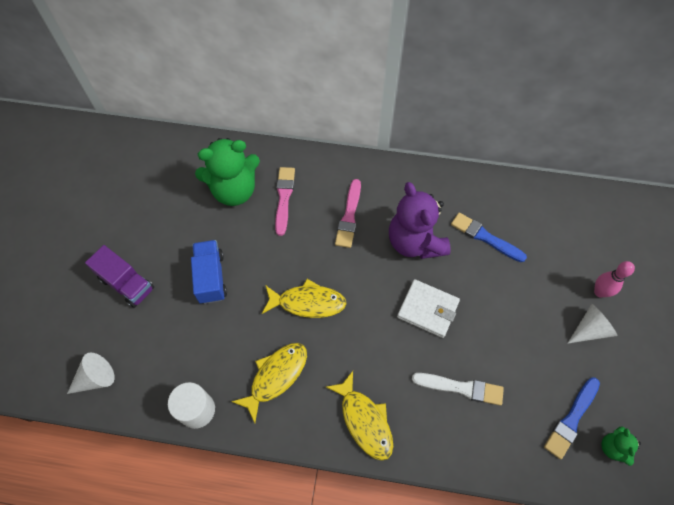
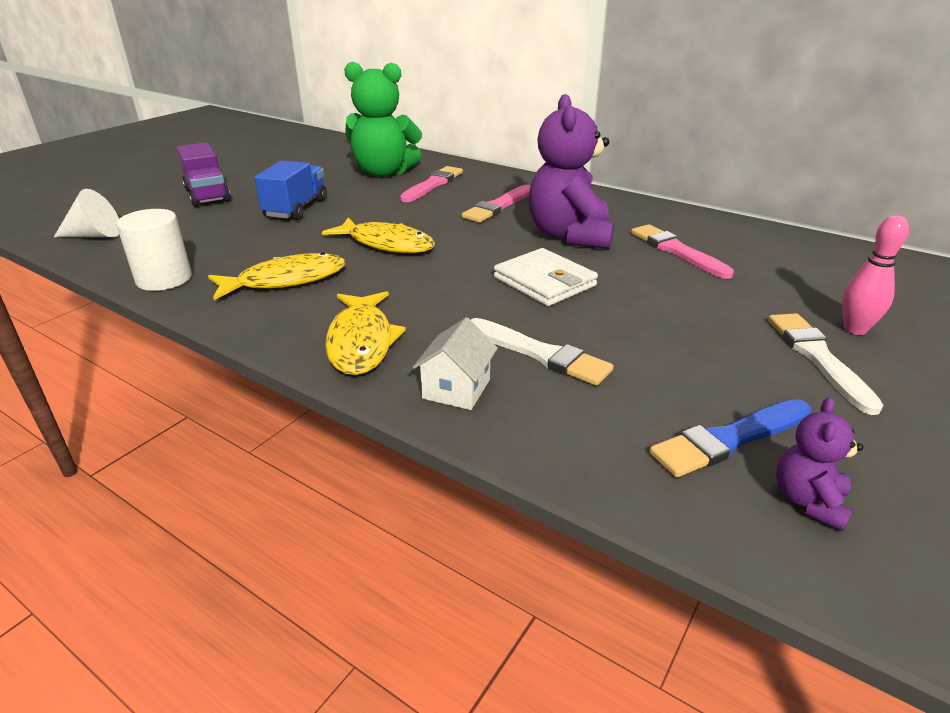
camera: 25 degrees right, 30 degrees down
(437, 439) = (456, 389): none -> white house
(485, 237) = (677, 251): blue brush -> pink brush
(590, 329) = (818, 358): white cone -> white brush
(613, 448) = (808, 501): green teddy bear -> purple teddy bear

